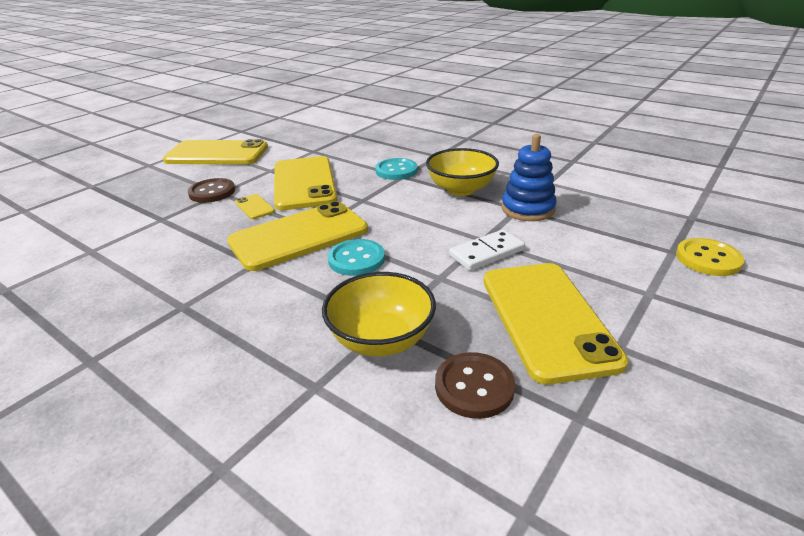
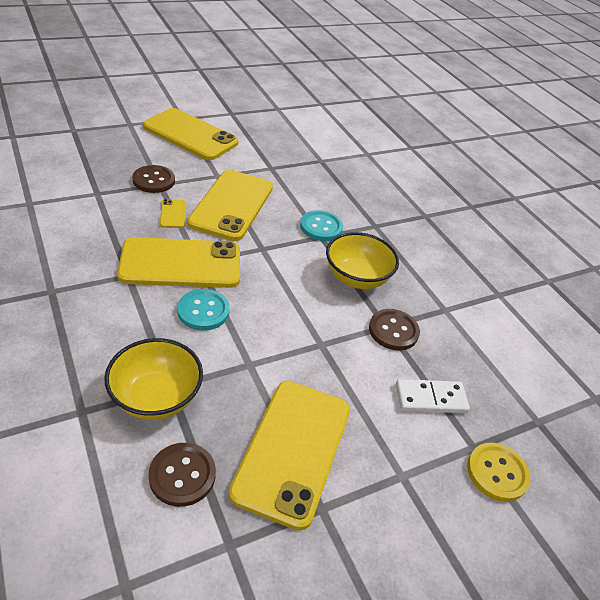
camera: 20 degrees right, 10 degrees up
(486, 253) = (310, 360): white domino -> white domino (431, 398)
(527, 209) = (393, 331): blue stacking toy -> brown button

